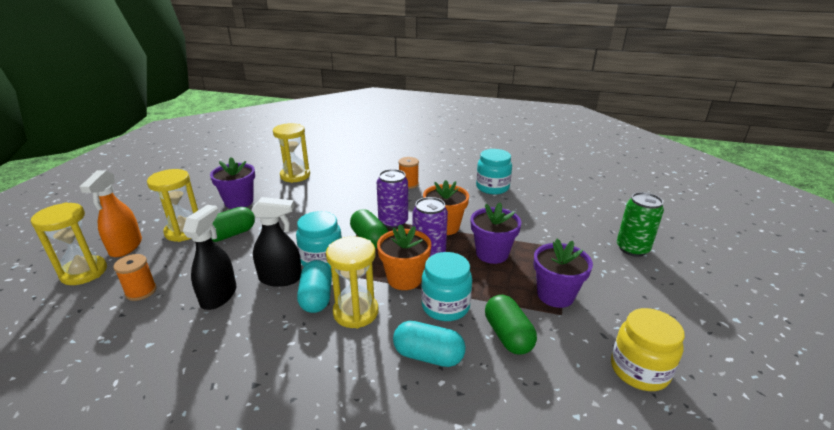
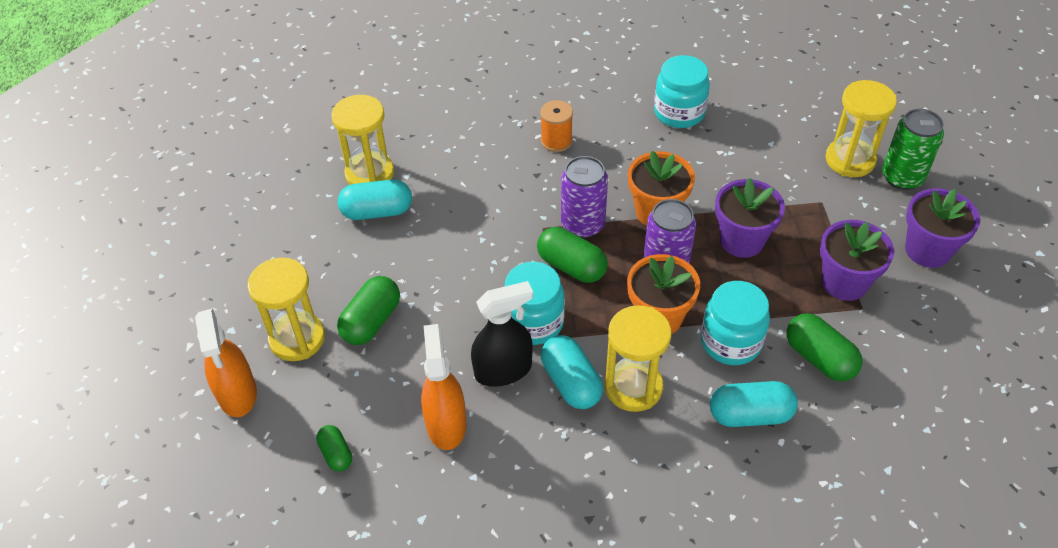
camera: 20 degrees left, 20 degrees up
(84, 272) = (223, 454): yellow hourglass -> yellow hourglass (850, 160)
(141, 291) = (336, 454): orange spool -> green capsule
(219, 296) = (446, 424): black spray bottle -> orange spray bottle
(239, 202) = (328, 256): purple flower pot -> purple flower pot (927, 250)
(283, 190) = (377, 211): none -> turquoise capsule
(639, 370) = (965, 354): yellow jar -> none

